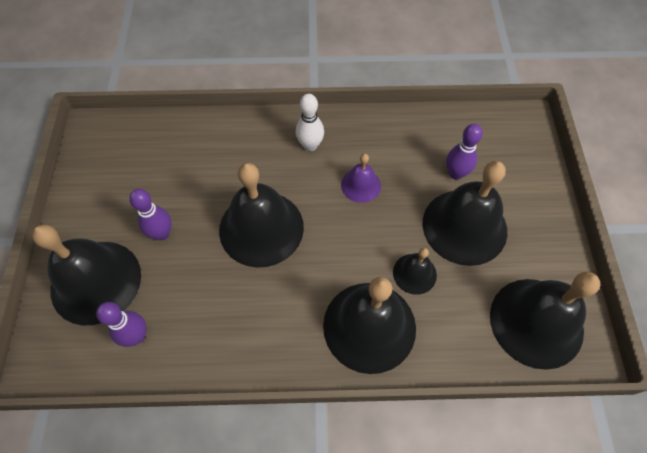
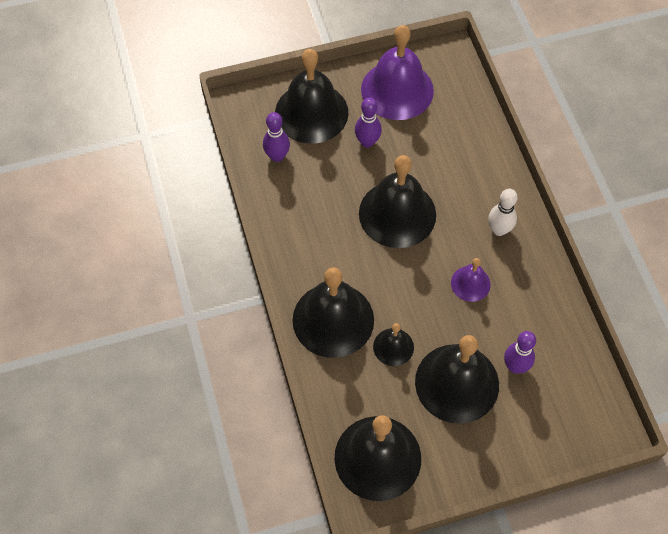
camera: 75 degrees right, 0 degrees up
(111, 187) = (397, 90): none -> purple bell

